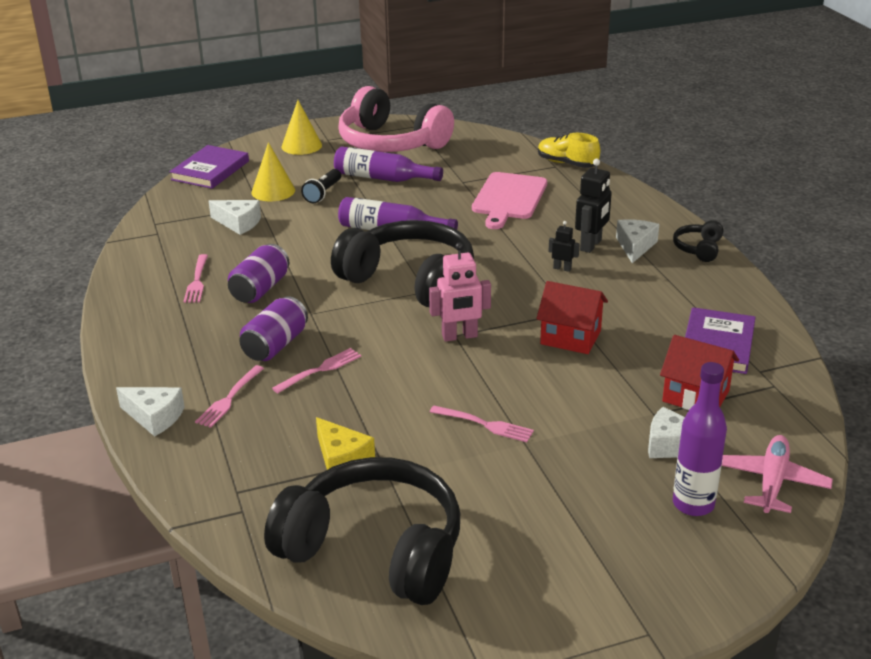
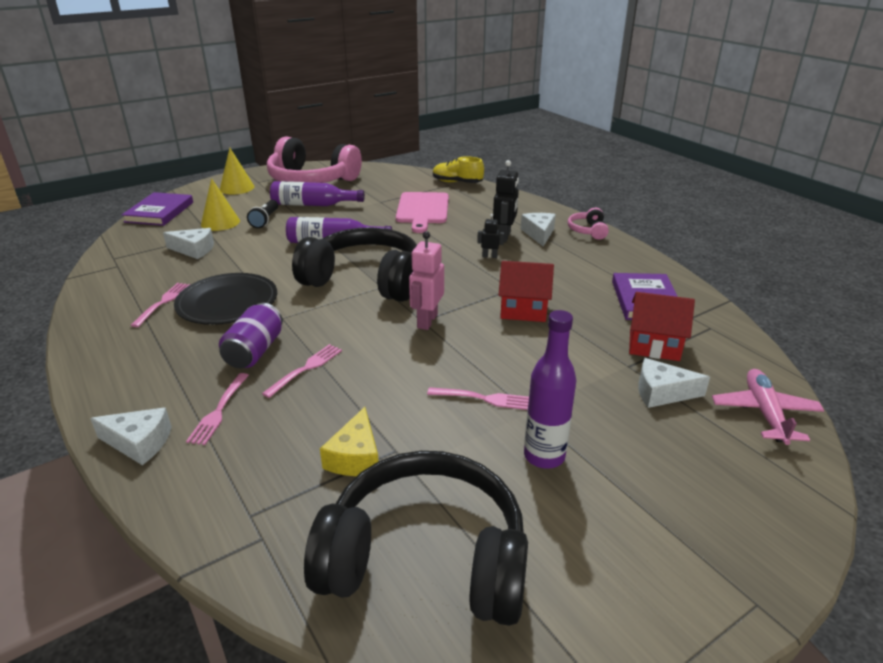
camera: 15 degrees left, 0 degrees up
(197, 281) = (163, 302): pink fork -> pink fork turned 150 degrees counterclockwise
(260, 289) = (227, 302): purple can -> black plate
(342, 459) = (355, 457): yellow cheese -> yellow cheese turned 60 degrees clockwise
(459, 336) = (427, 321): pink robot -> pink robot turned 135 degrees clockwise
(693, 504) = (712, 447): purple bottle -> purple bottle (544, 456)
(698, 249) = (588, 231): black headphones -> pink headphones

